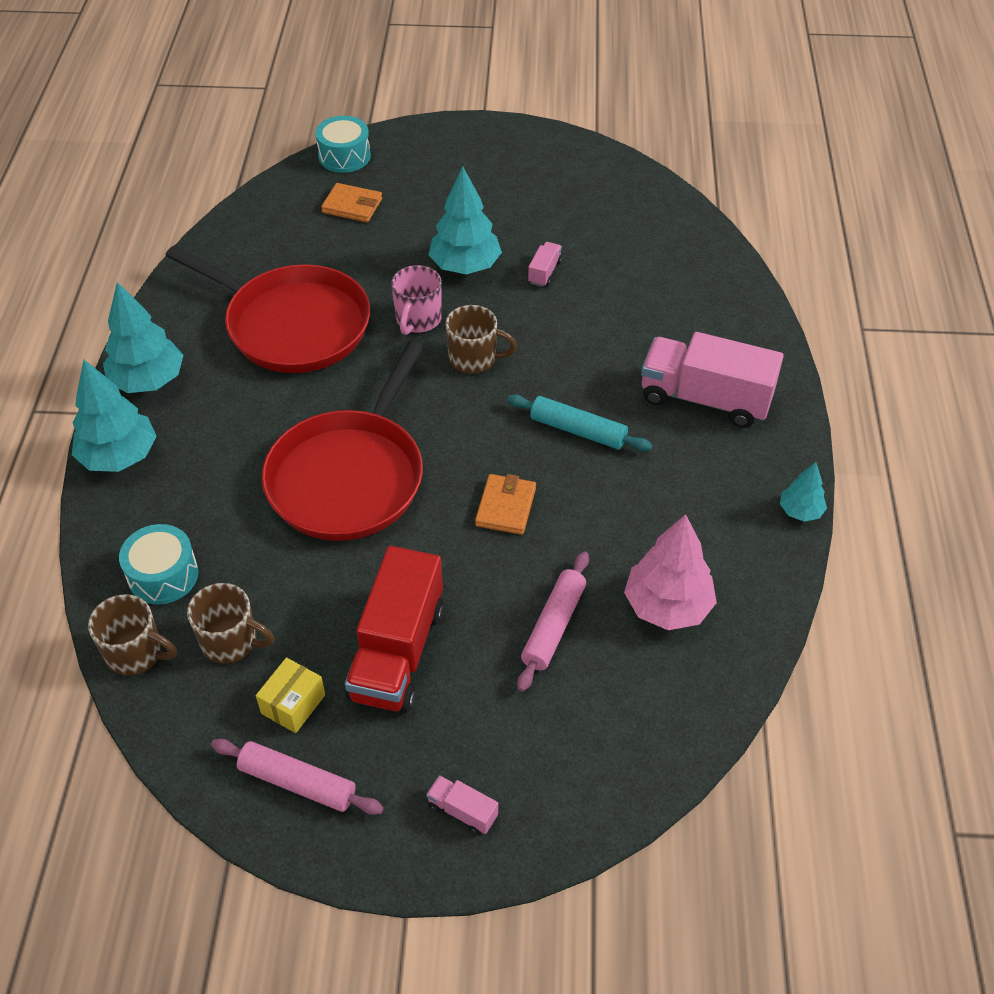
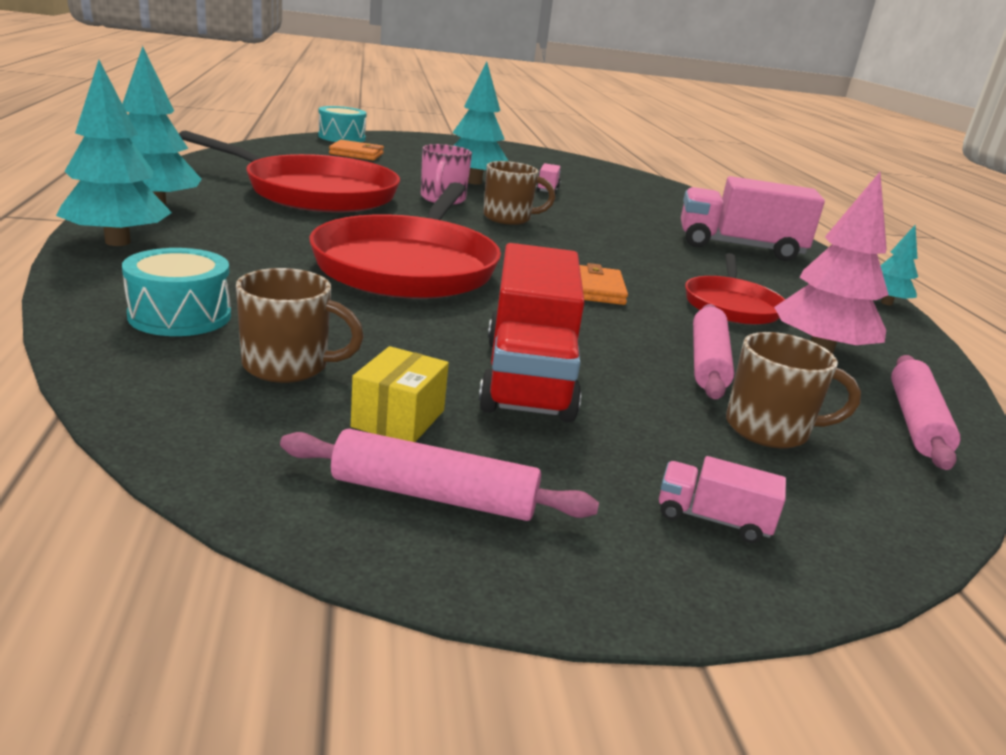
camera: 15 degrees left, 25 degrees down
(136, 653) = (138, 373): brown mug -> brown mug (769, 429)
(578, 430) = (635, 255): turquoise rolling pin -> none
(627, 528) = (731, 305): none -> red pan
(685, 708) = (915, 421): none -> pink rolling pin

